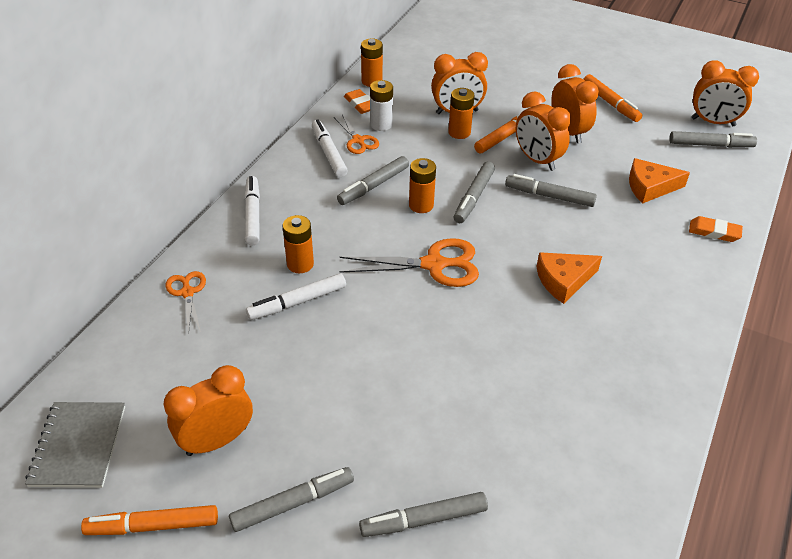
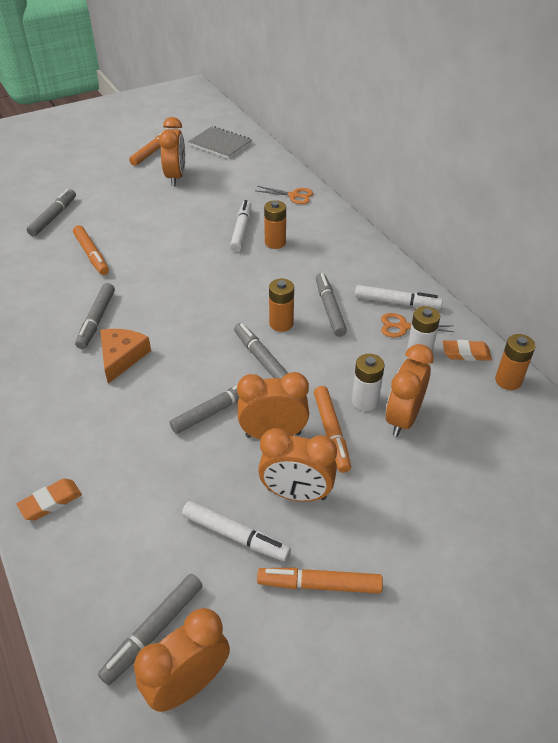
camera: 125 degrees right, 0 degrees up
(253, 215) = (347, 240): white marker -> white marker (235, 535)
(293, 503) = (114, 186): grey marker -> grey marker (96, 320)
(433, 265) = (211, 299): orange scissors -> none
(458, 410) = (91, 255): none -> orange marker
(459, 132) = (365, 401): orange battery -> white battery
(650, 187) = (152, 500): orange cheese -> none

